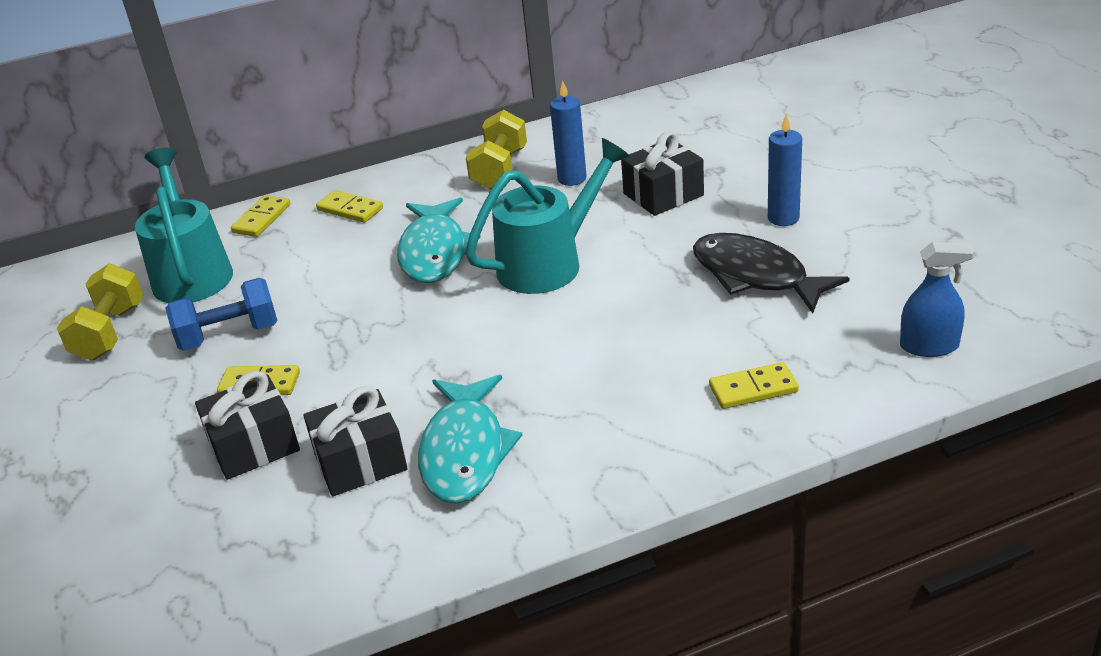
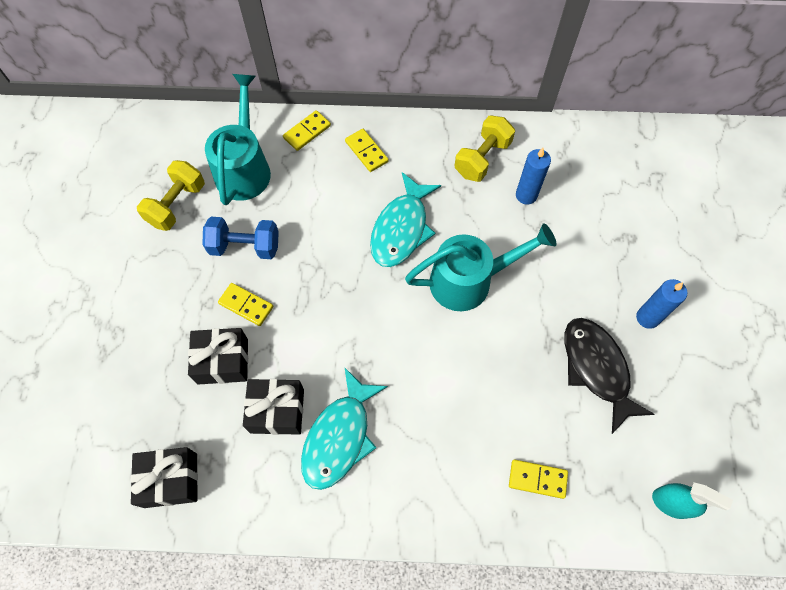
camera: 20 degrees right, 30 degrees up
(663, 194) = (579, 247): black gift -> black gift (171, 480)
(929, 346) = (671, 503): blue spray bottle -> turquoise spray bottle

